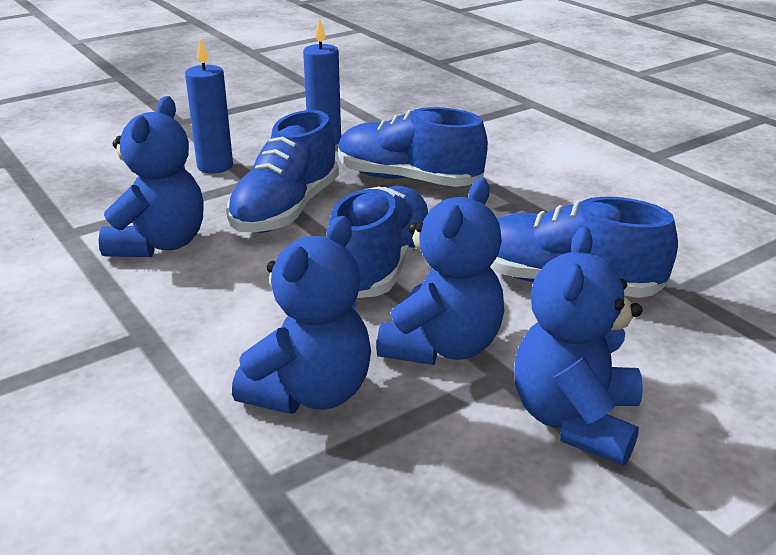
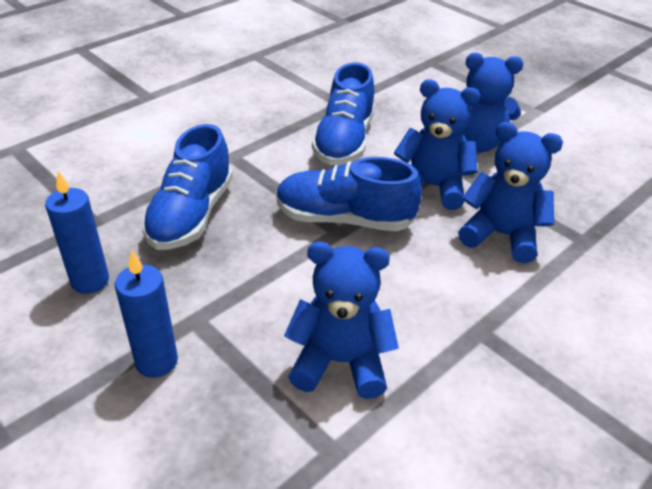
camera: 100 degrees left, 10 degrees up
(286, 210) = (259, 285): blue shoe -> none

